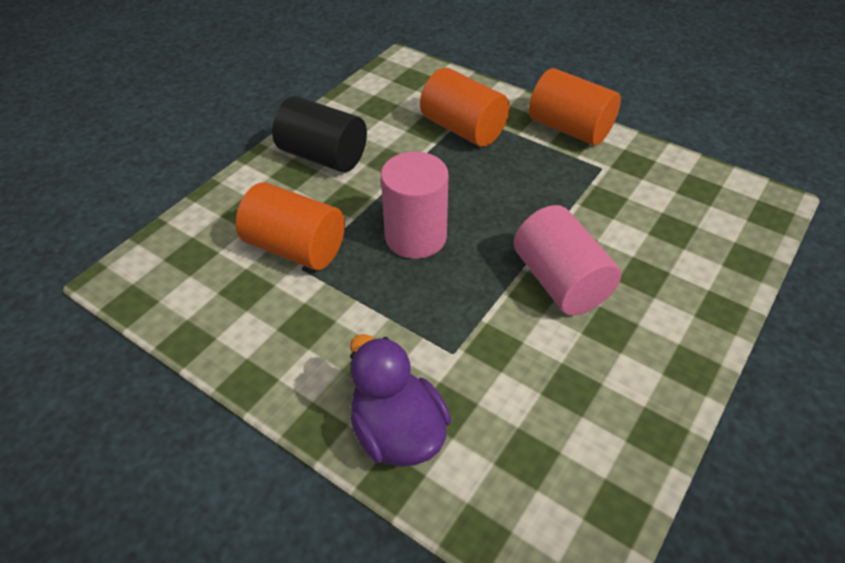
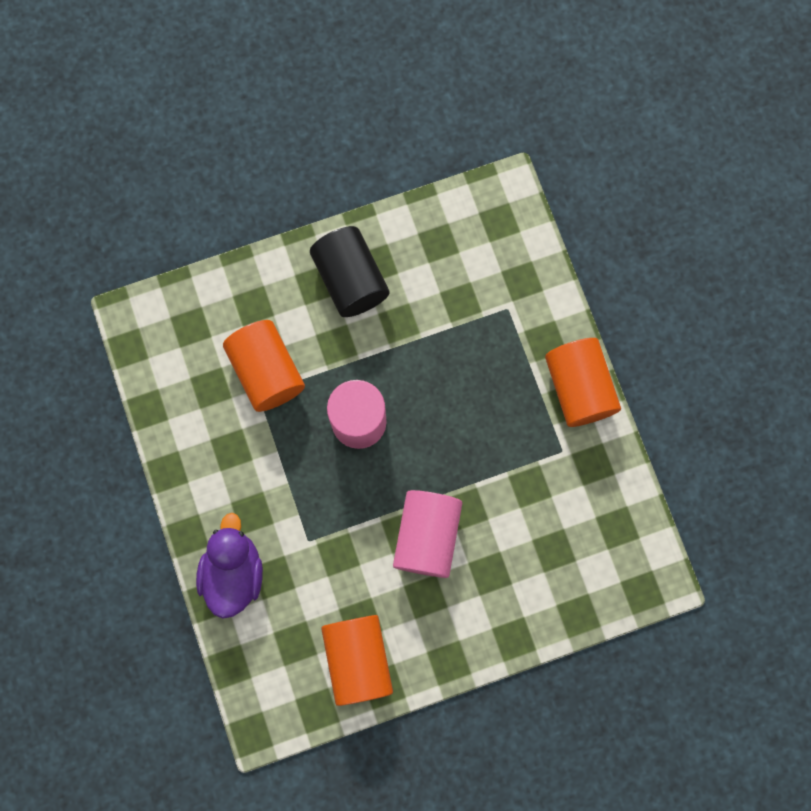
camera: 35 degrees right, 30 degrees up
(463, 129) = (489, 325): orange cylinder -> orange cylinder (358, 659)

